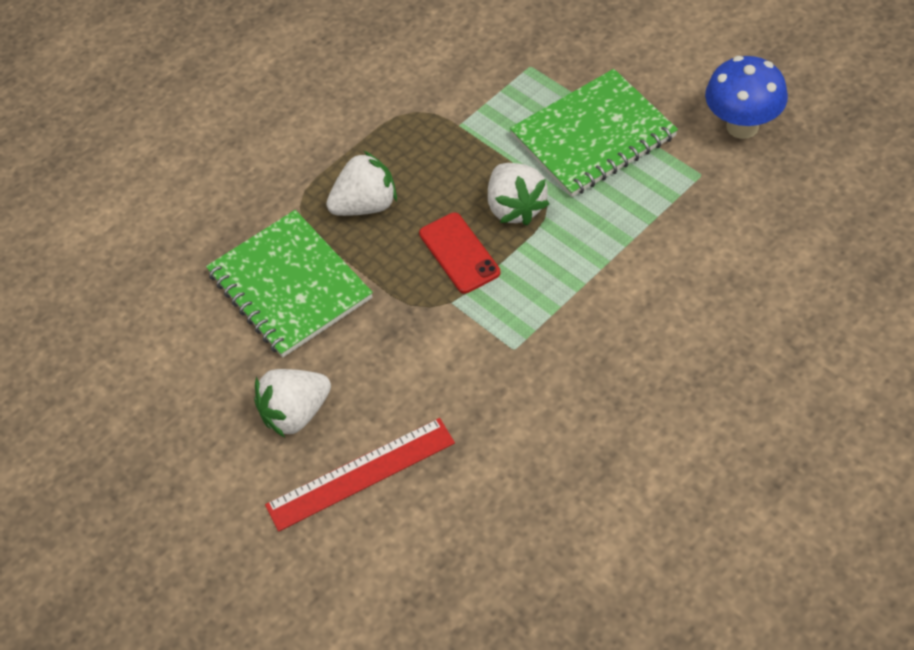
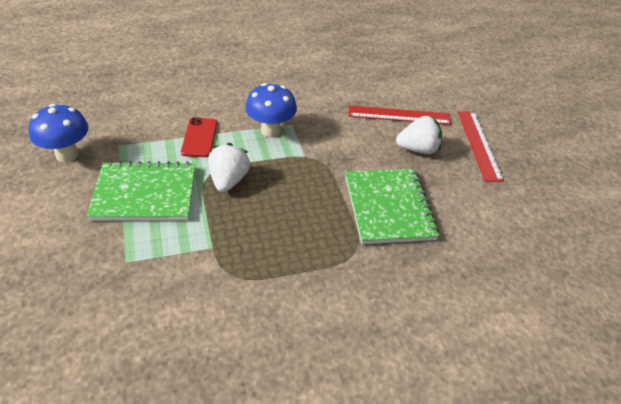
camera: 160 degrees left, 10 degrees down
(203, 483) = (479, 145): none -> red ruler
(366, 205) = (312, 229): white strawberry -> none
(459, 253) = (280, 175): red phone -> red phone (200, 137)
(533, 316) = (270, 131): none -> blue mushroom

